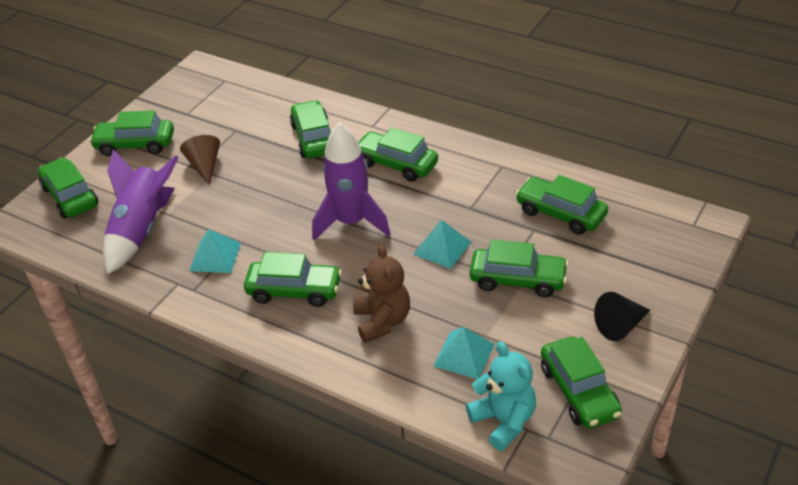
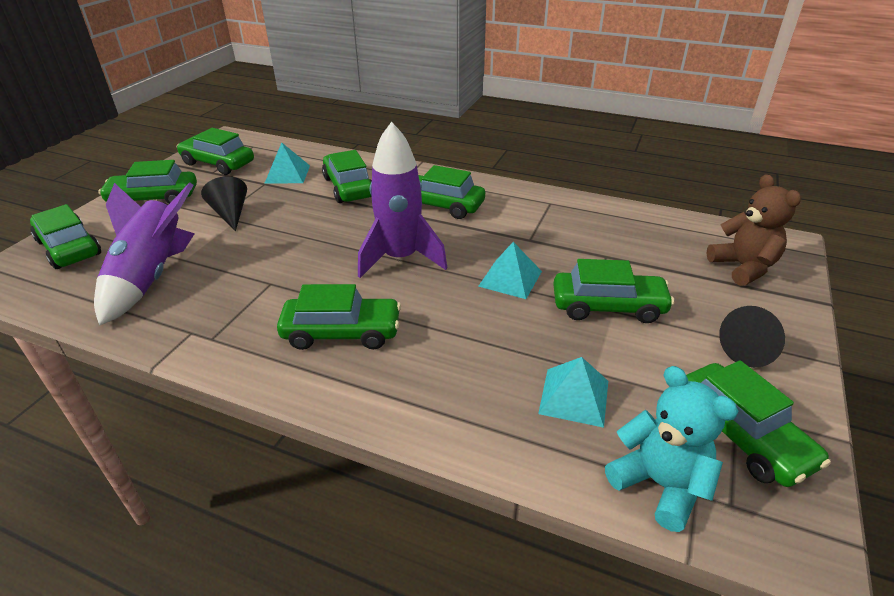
camera: 10 degrees left, 5 degrees down
(205, 166) = (230, 214): brown cone -> black cone
(215, 256) = (241, 300): turquoise pyramid -> turquoise pyramid (287, 174)
(382, 321) = (459, 362): brown teddy bear -> brown teddy bear (743, 267)
(560, 213) = (628, 241): green car -> green car (218, 163)

